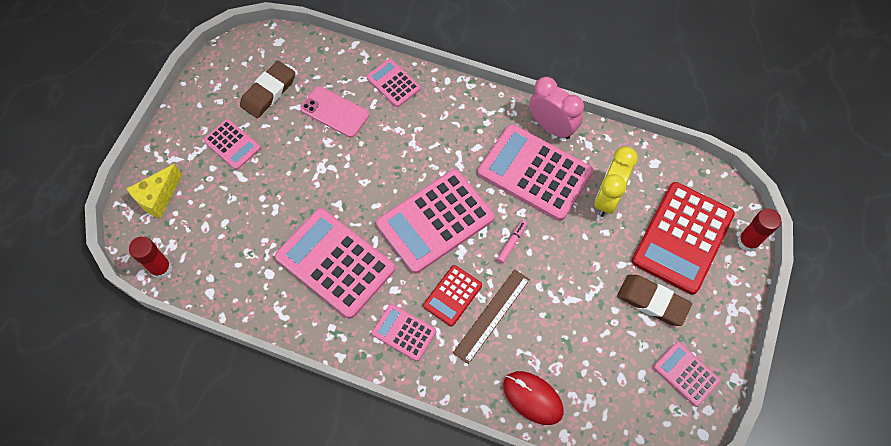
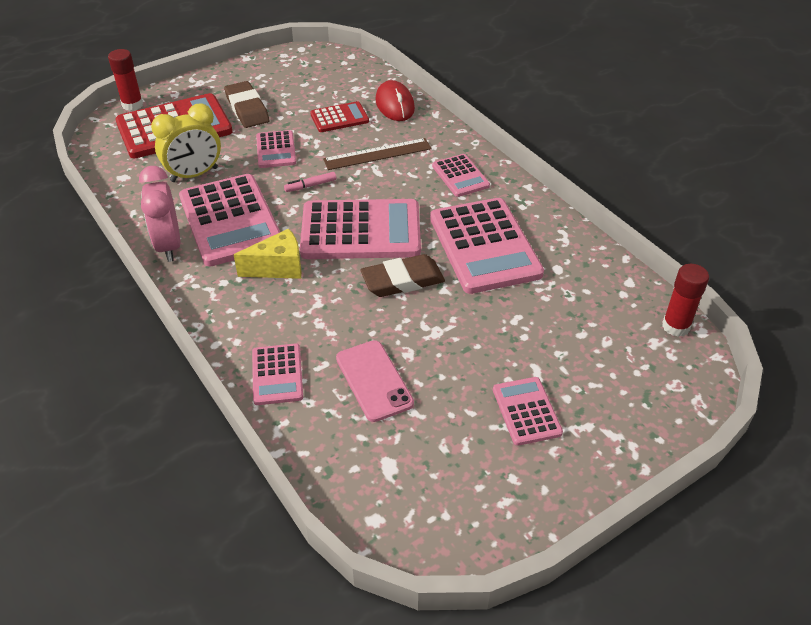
camera: 145 degrees left, 20 degrees down
(158, 198) = (652, 398): yellow cheese -> yellow cheese (278, 268)
(268, 92) = (438, 452): brown eraser -> brown eraser (402, 280)
(452, 295) = (397, 178): red calculator -> red calculator (339, 118)
(686, 374) = (274, 72): pink calculator -> pink calculator (276, 150)

